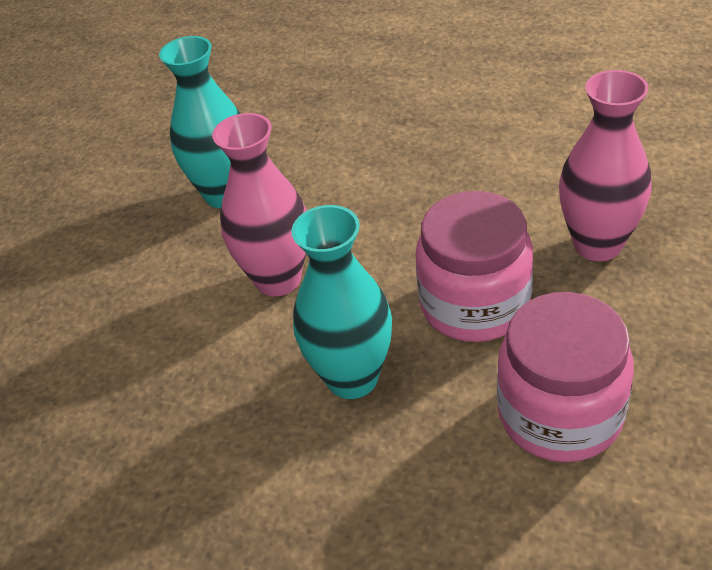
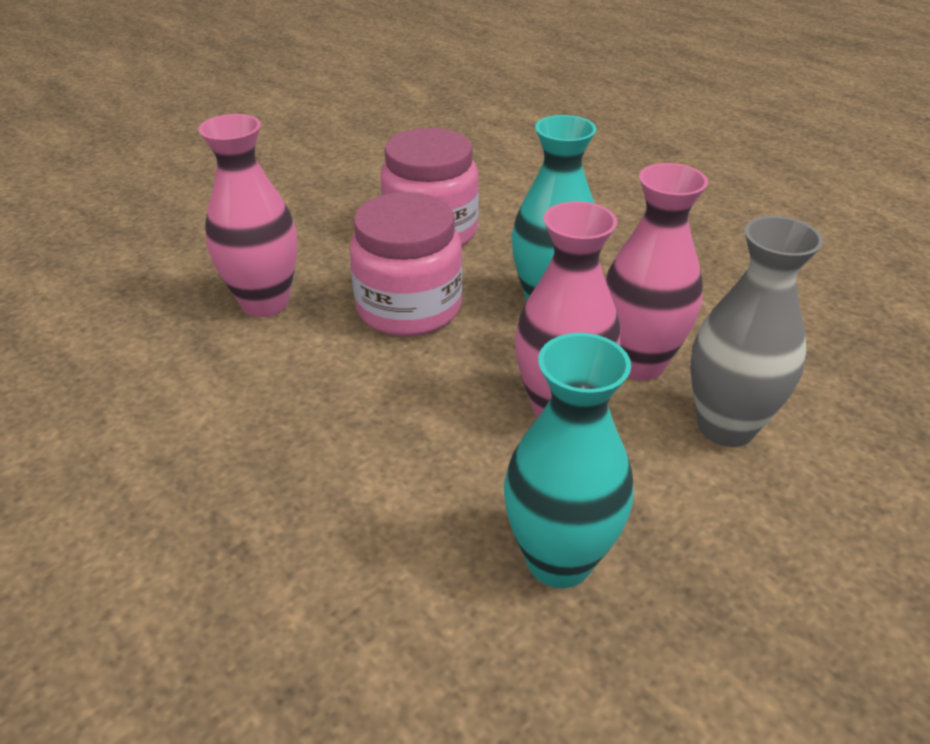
camera: 155 degrees left, 5 degrees down
(146, 328) = (726, 427): none -> grey vase
(236, 352) = (639, 363): none -> pink vase

